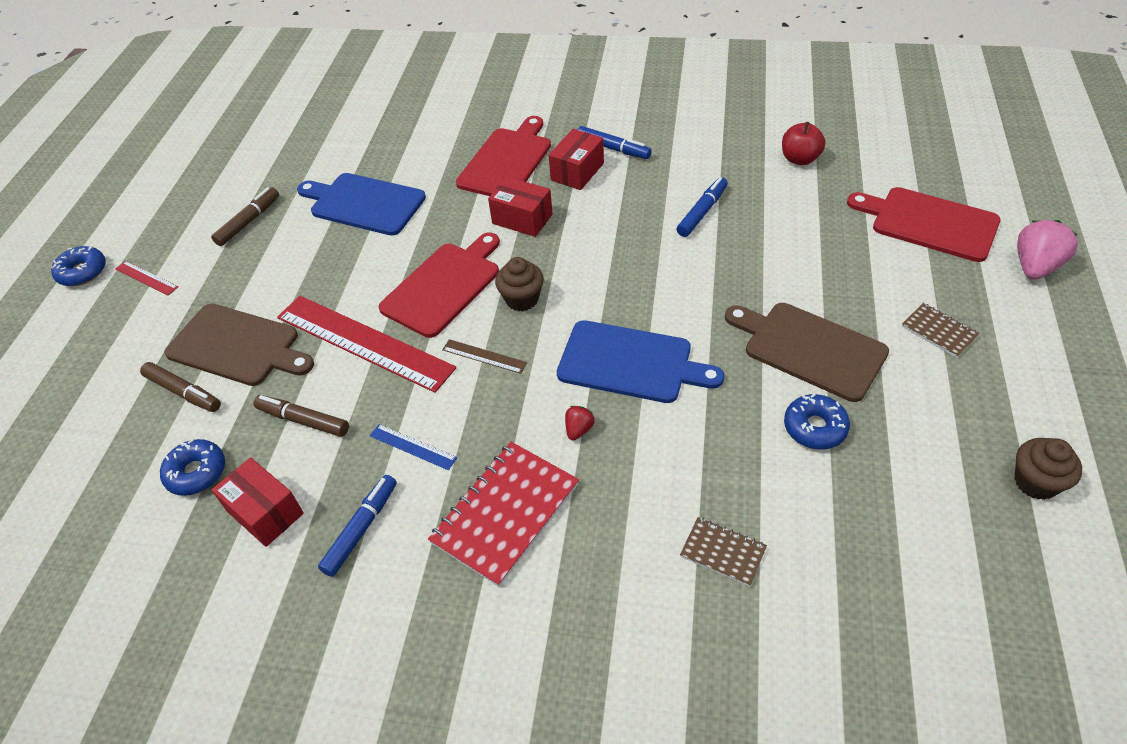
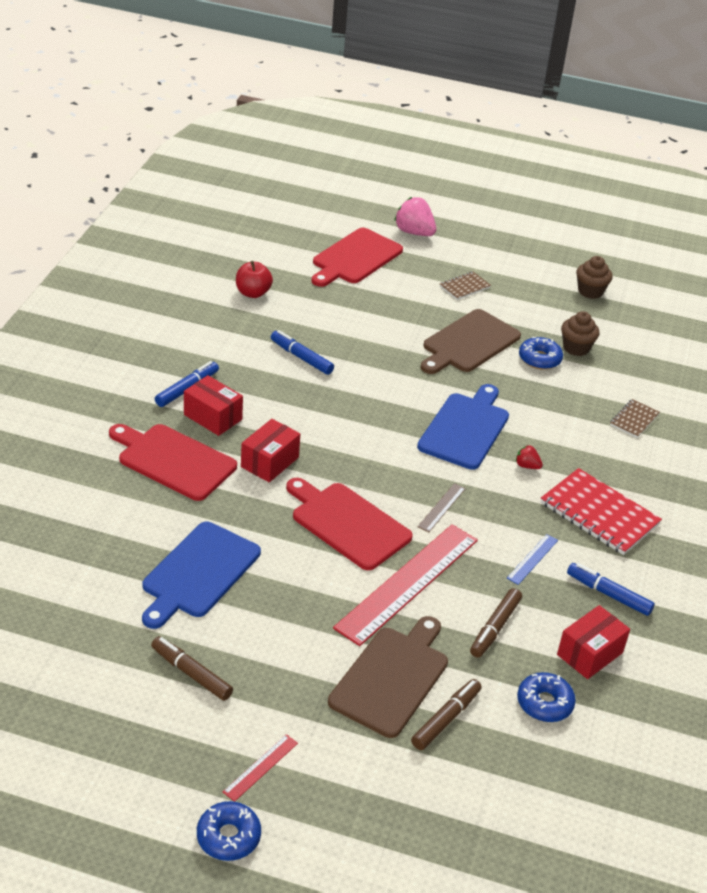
camera: 90 degrees left, 10 degrees down
(522, 299) = (379, 477): brown cupcake -> brown cupcake (576, 348)

